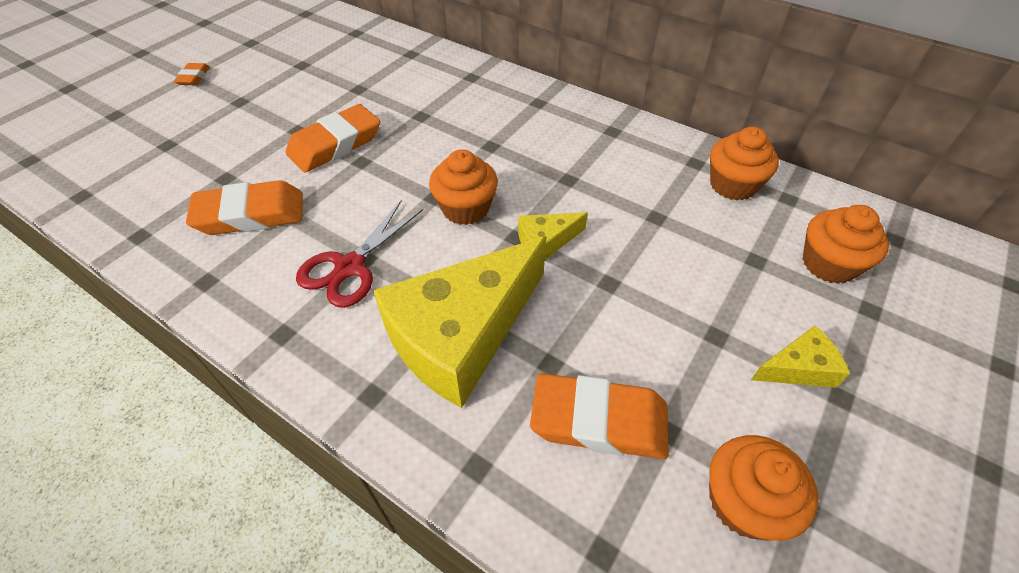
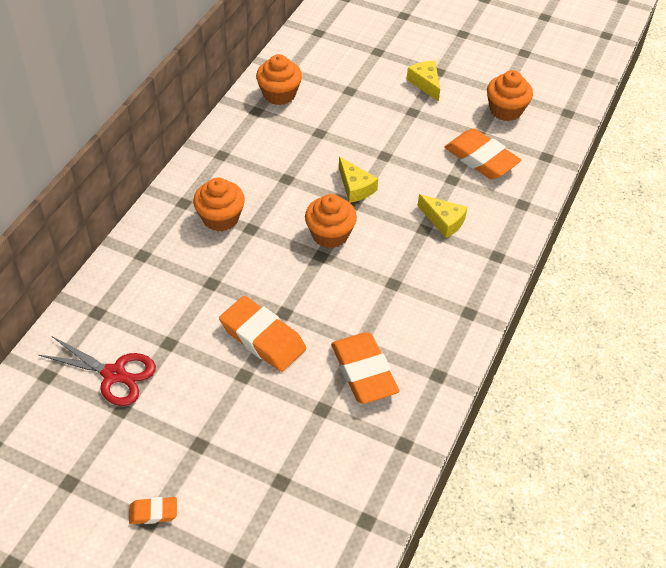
camera: 100 degrees left, 0 degrees up
(350, 267) = (403, 290): red scissors -> red scissors (114, 374)
(462, 335) = (443, 221): yellow cheese -> yellow cheese, size x0.44
(599, 420) = (481, 159): orange eraser -> orange eraser turned 45 degrees counterclockwise
(828, 264) = (346, 61): orange cupcake -> orange cupcake (220, 218)

